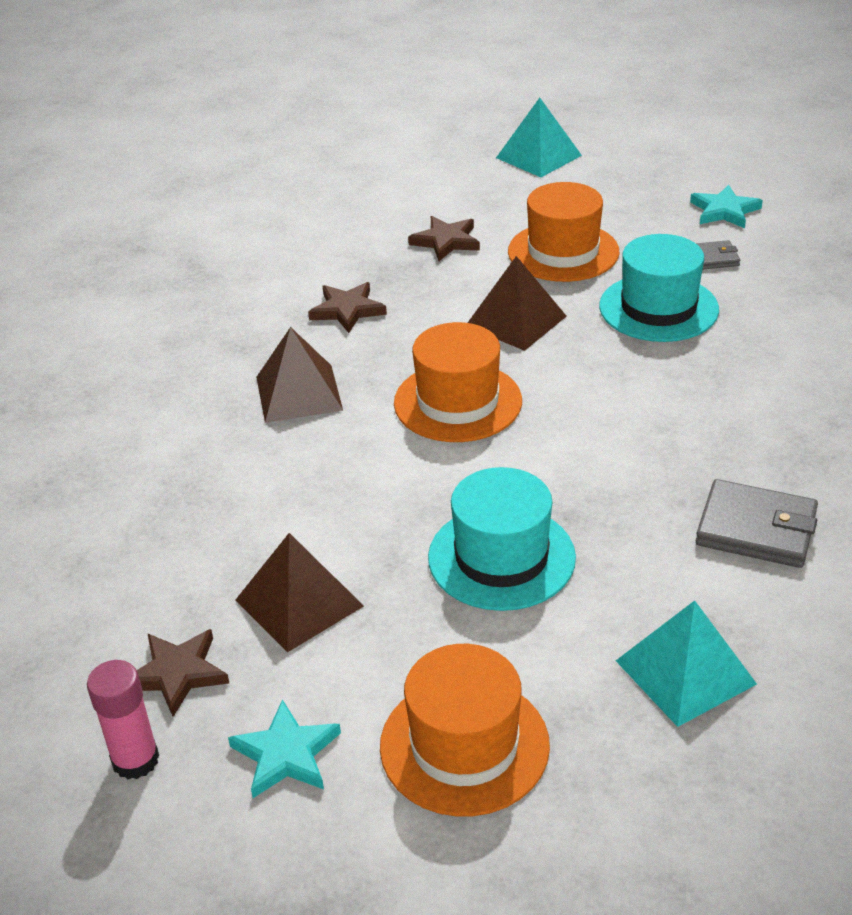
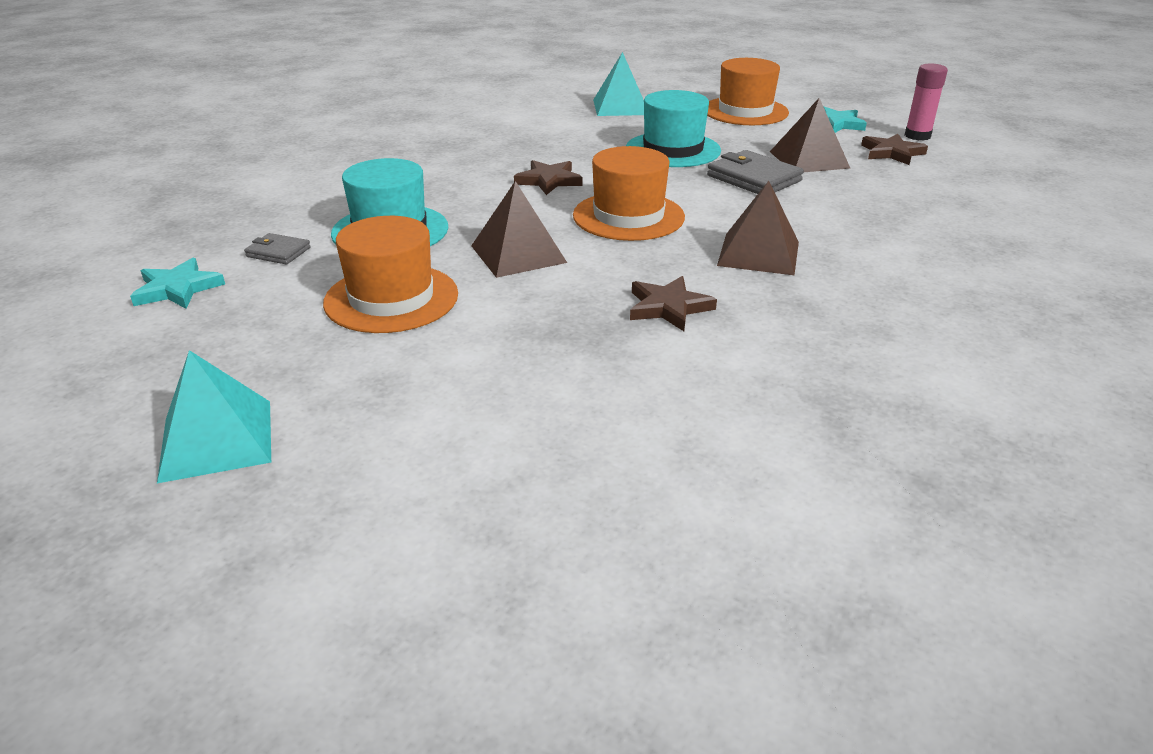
camera: 155 degrees left, 5 degrees down
(446, 241) = (493, 349): brown star -> brown star (549, 181)
(756, 529) = (519, 130): grey wallet -> grey wallet (754, 178)

